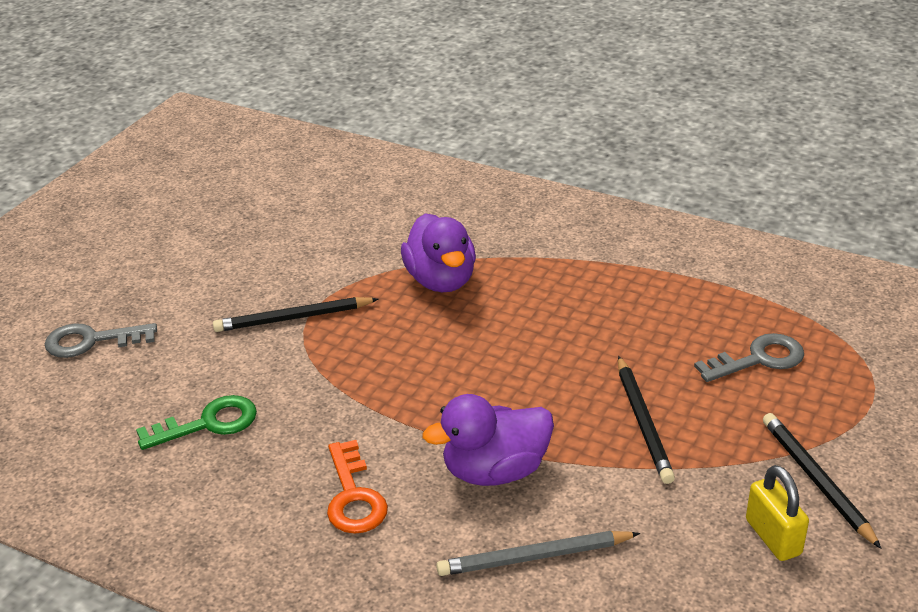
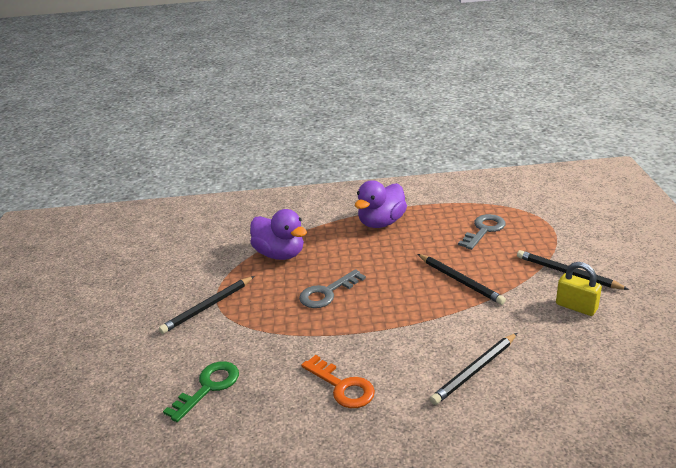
camera: 30 degrees left, 5 degrees down
(91, 341) = (76, 374): grey key -> grey key (327, 293)
(495, 471) = (409, 337): purple duck -> purple duck (381, 223)
(534, 557) = (475, 370): grey pencil -> black pencil

